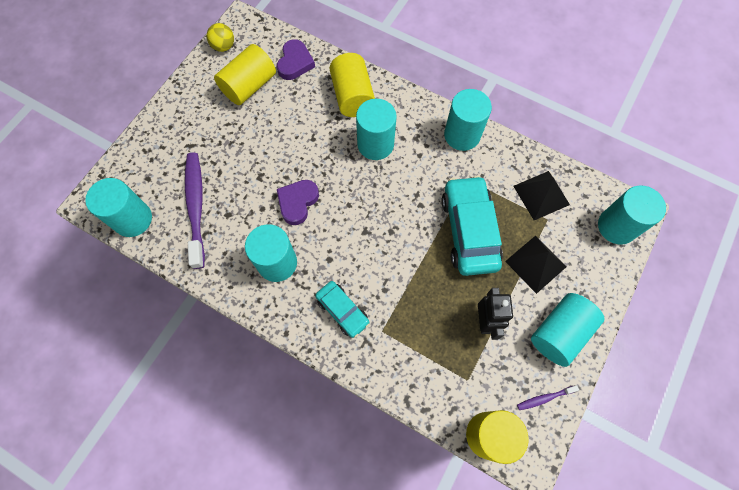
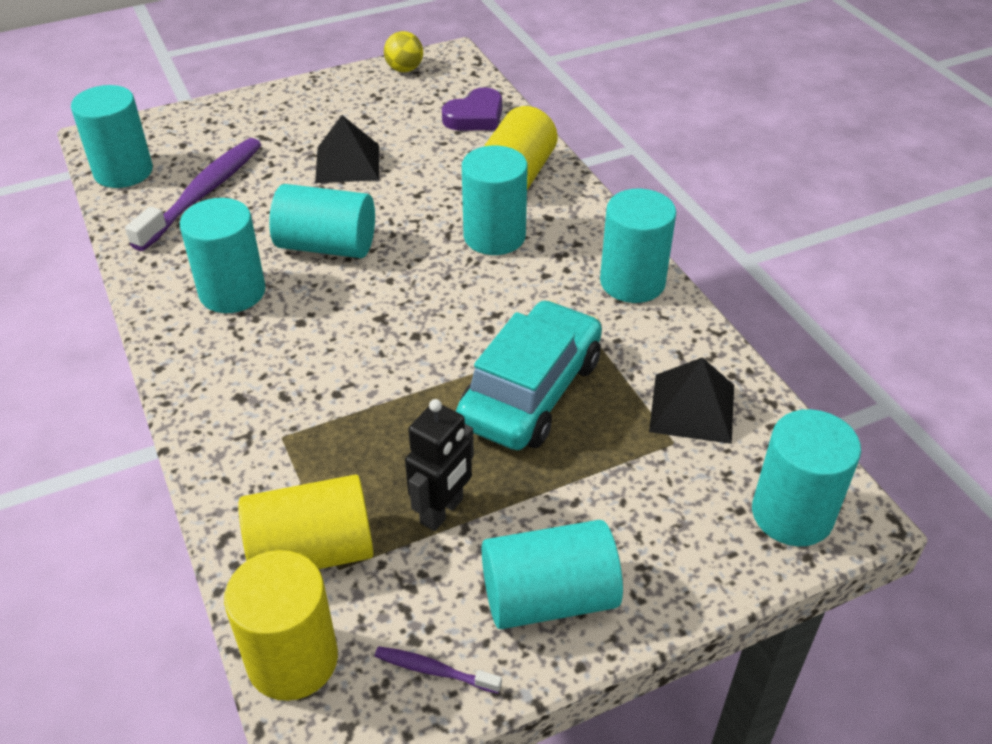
camera: 35 degrees right, 25 degrees down
(249, 86) = (394, 114): yellow cylinder -> yellow cylinder (312, 552)
(297, 202) = (326, 246): purple heart -> turquoise cylinder
(342, 311) = (255, 385): turquoise car -> none
(535, 264) = (598, 486): black pyramid -> black pyramid (347, 163)

